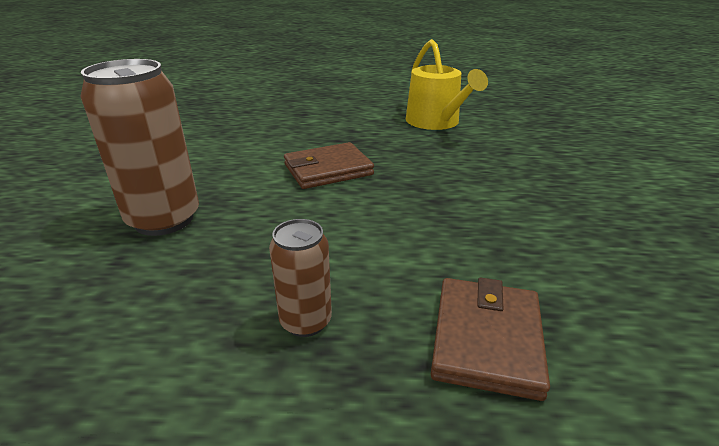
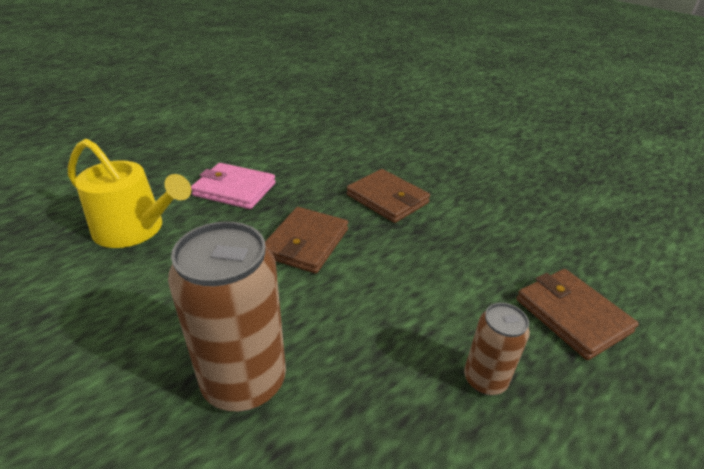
camera: 45 degrees left, 5 degrees up
(334, 123) = (234, 189): none -> pink wallet
(436, 122) = (318, 154): yellow watering can -> yellow watering can (135, 229)
(446, 169) = (387, 199): none -> brown wallet

